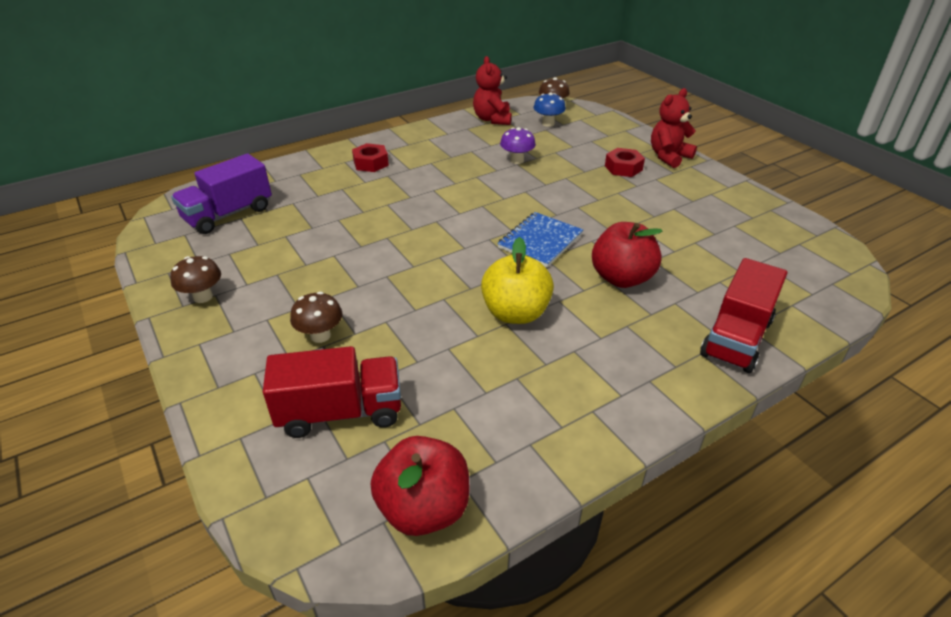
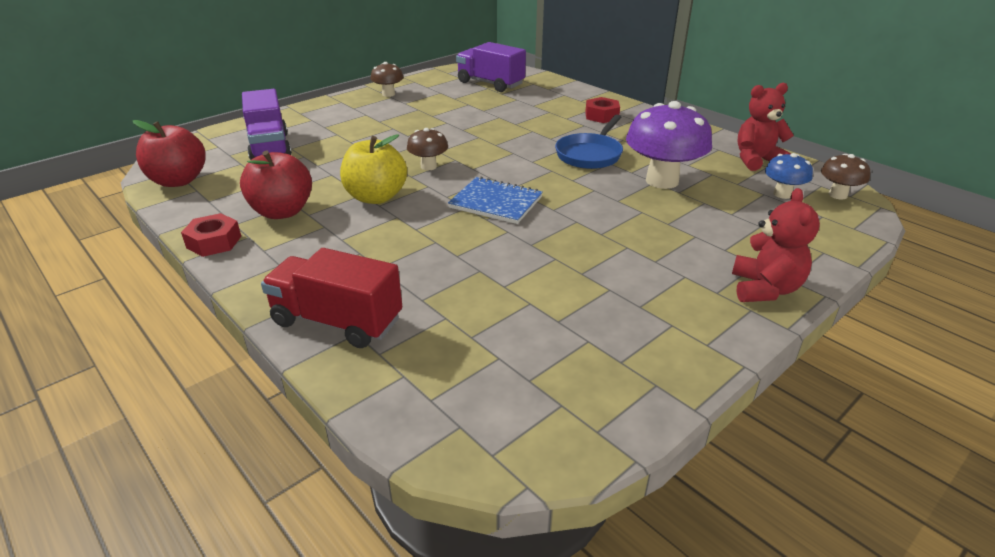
camera: 80 degrees right, 5 degrees down
(320, 335) = (347, 131): brown mushroom -> brown mushroom (428, 166)
(340, 412) = (270, 147): red truck -> purple truck
(456, 182) = (590, 154): none -> blue pan
(517, 160) = (662, 181): purple mushroom -> purple mushroom, size x1.92
(621, 278) = (439, 249): red apple -> red apple (282, 212)
(623, 168) = (697, 250): red nut -> red nut (214, 242)
(668, 157) = (764, 289): red teddy bear -> red teddy bear turned 60 degrees clockwise

